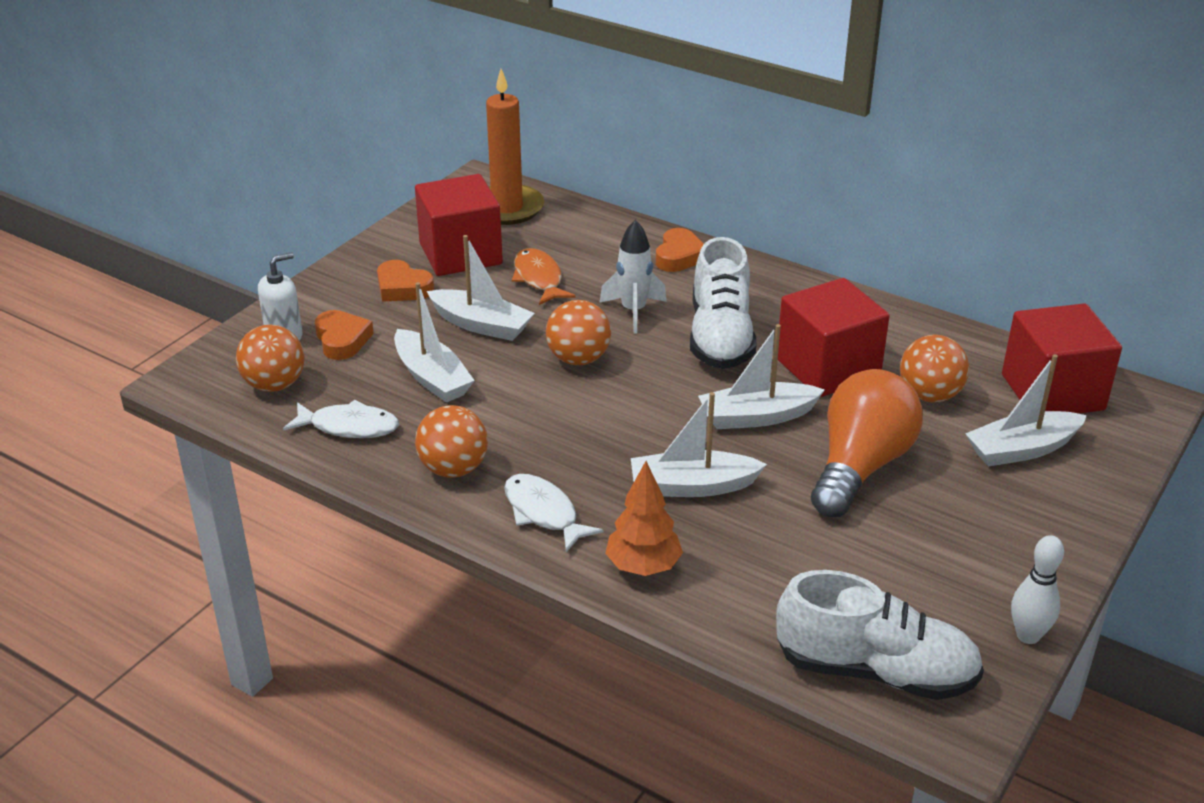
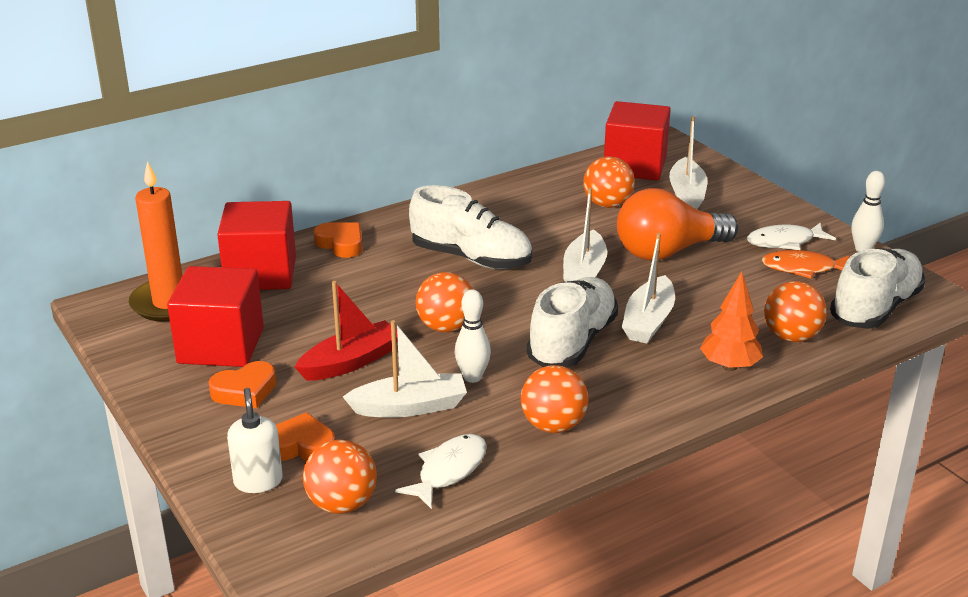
camera: 65 degrees left, 5 degrees down
(481, 325) = (350, 362): white boat -> red boat
(503, 399) = (472, 377): none -> white bowling pin
(539, 278) = (306, 315): orange fish -> orange fish (803, 268)
(543, 513) = (640, 394): white fish -> white fish (784, 242)
(609, 444) = (572, 342): none -> white shoe
(633, 311) = (401, 285): white rocket -> none
(745, 605) = (791, 337): none -> orange ball
(827, 368) = (547, 229): red cube -> red cube (261, 273)
(860, 466) = (668, 252): orange light bulb -> orange light bulb turned 75 degrees counterclockwise

